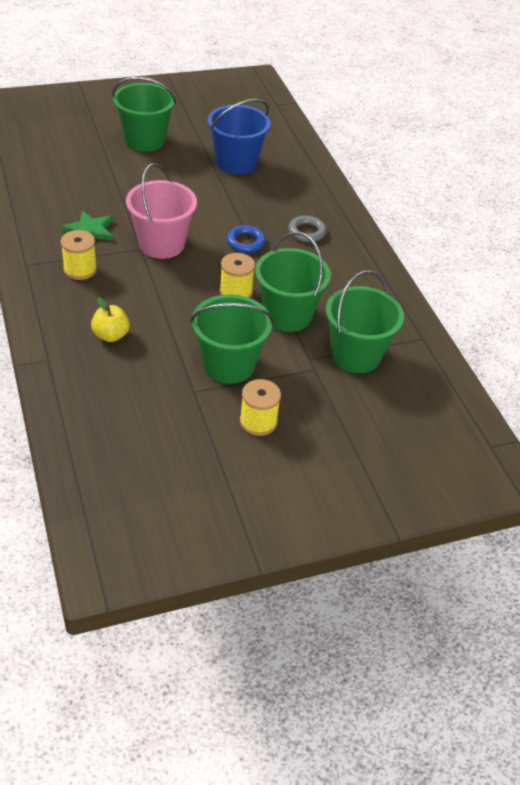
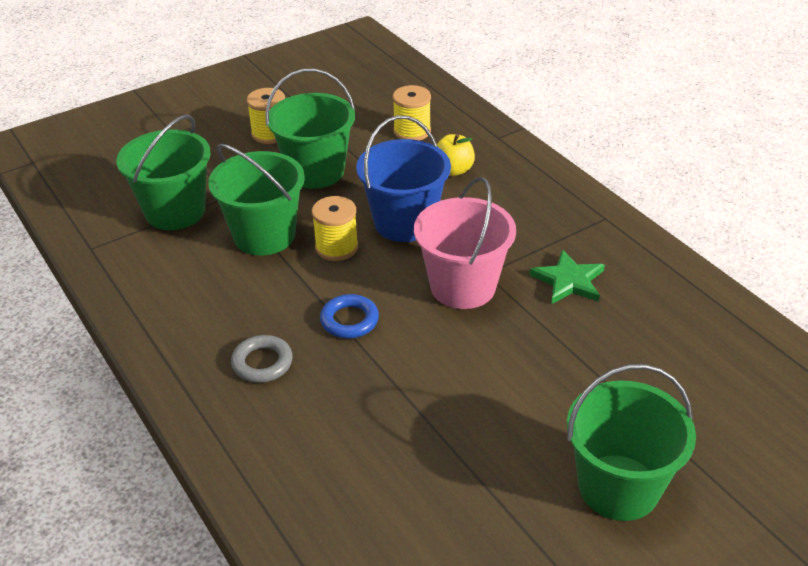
camera: 170 degrees right, 5 degrees down
(80, 269) = (539, 228): yellow spool -> yellow spool (412, 131)
(236, 163) = (425, 481): blue bucket -> blue bucket (404, 223)

